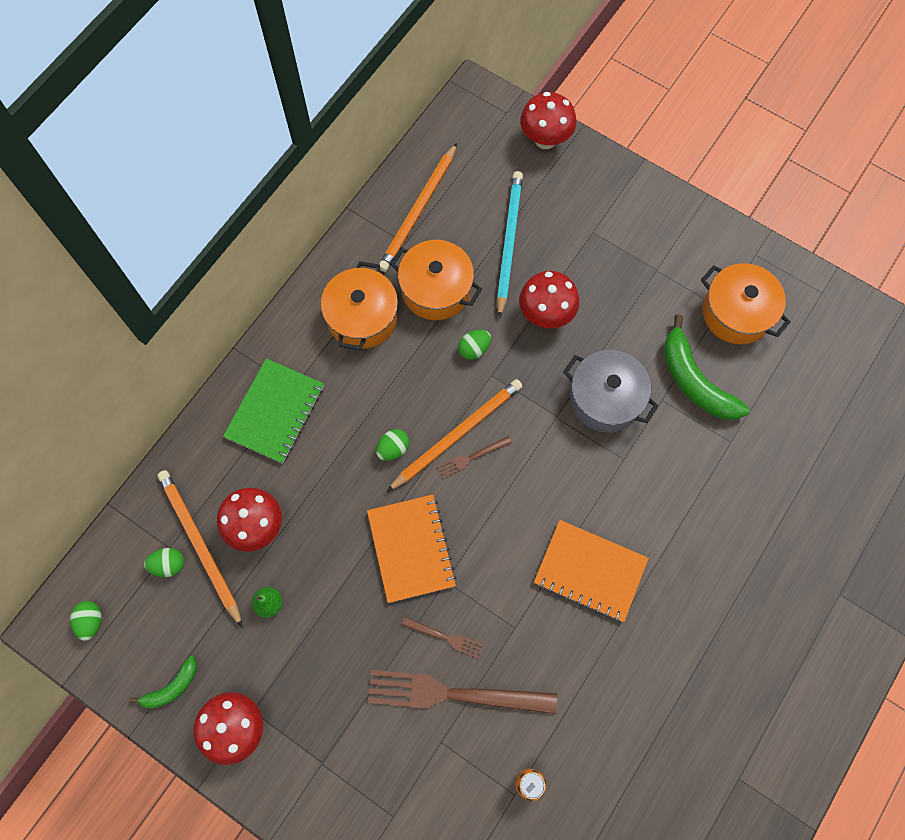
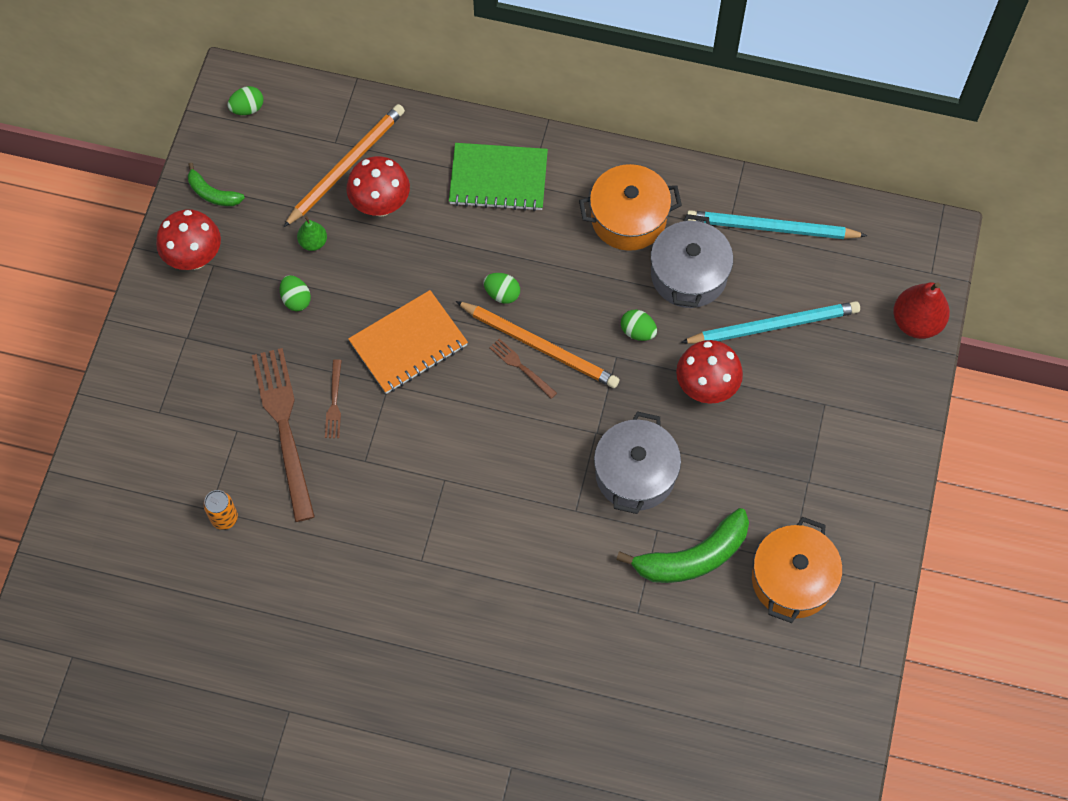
camera: 70 degrees right, 5 degrees down
(168, 565) = (319, 148): green egg -> green egg (296, 299)
(418, 211) = (771, 228): orange pencil -> turquoise pencil
(436, 289) = (689, 275): orange pot -> grey pot
(545, 139) = (916, 322): red mushroom -> red pear
(590, 571) = (445, 513): orange notebook -> none
(694, 381) = (692, 557): green banana -> green banana turned 150 degrees counterclockwise

